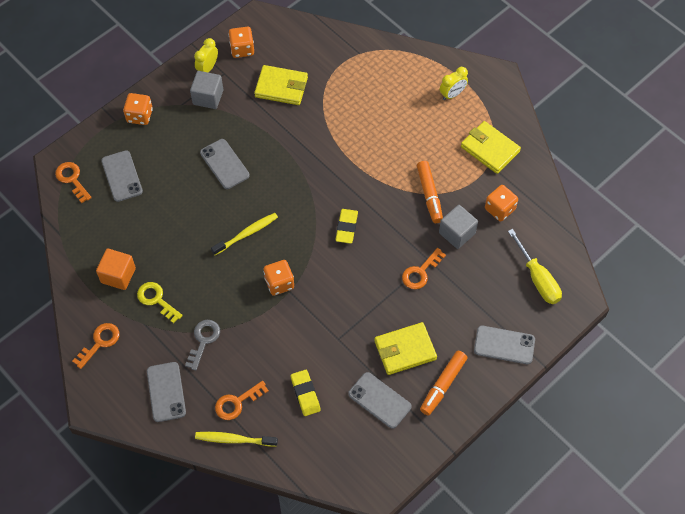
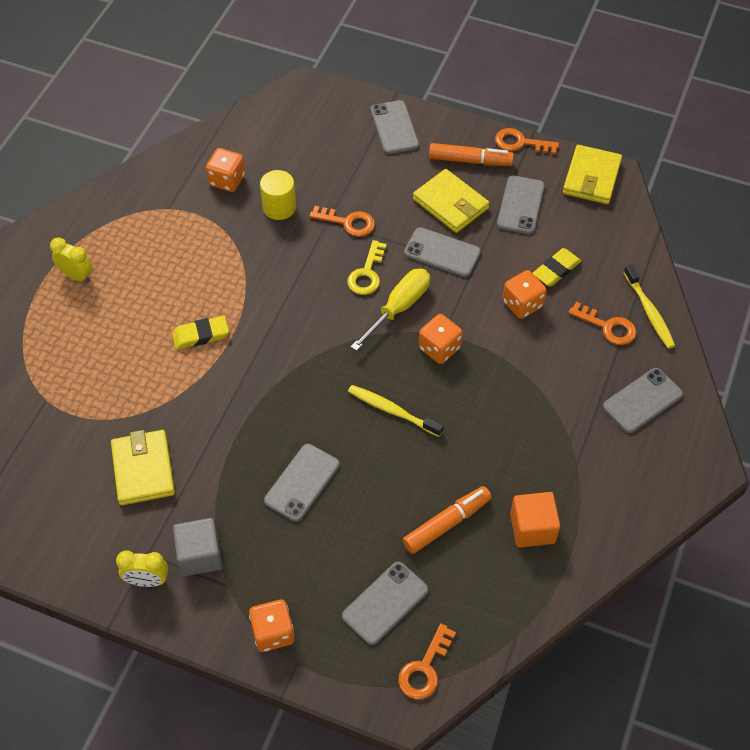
camera: 115 degrees left, 5 degrees down
(100, 342) = (631, 501): orange key -> orange key (520, 143)
(156, 300) = (538, 467): yellow key -> yellow key (367, 274)
(203, 340) = (557, 392): grey key -> none
(242, 49) = (94, 550): orange dice -> orange dice (522, 304)
(346, 227) = (327, 311): yellow eraser -> yellow eraser (200, 335)
(361, 323) = (442, 252): none -> grey phone
(429, 195) = (240, 249): orange marker -> orange marker (447, 523)
(457, 233) = (279, 207): grey cube -> yellow cylinder
(490, 149) = (146, 214): yellow wallet -> yellow wallet (591, 178)
(537, 278) = (299, 124): yellow screwdriver -> yellow screwdriver (398, 308)

